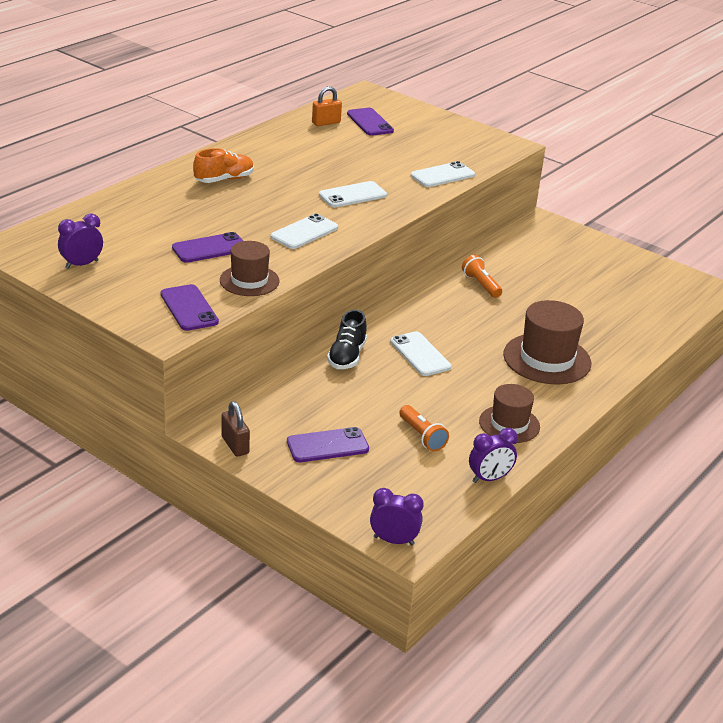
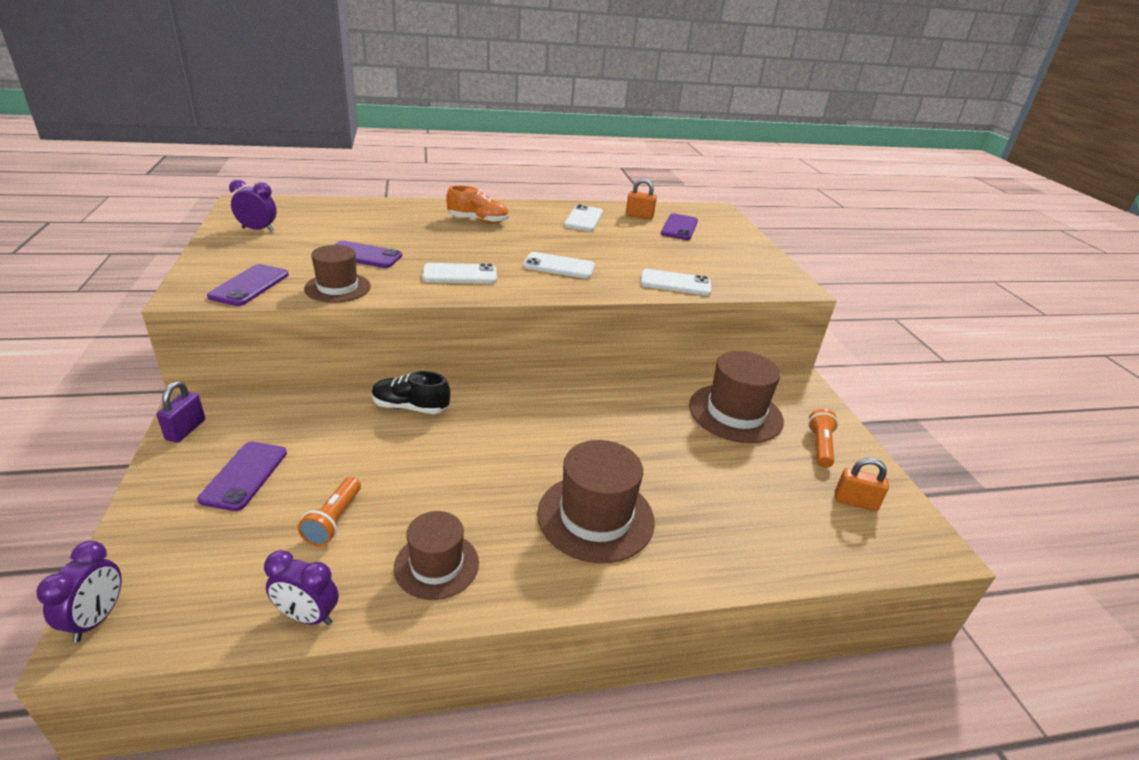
camera: 40 degrees right, 0 degrees up
(235, 445) = (186, 430): brown padlock -> purple padlock
(327, 445) = (244, 475): purple phone -> purple phone turned 75 degrees clockwise
(347, 356) = (410, 407): black shoe -> black shoe turned 45 degrees clockwise
(393, 540) = (97, 619): purple clock -> purple clock turned 45 degrees clockwise
(420, 354) = (475, 440): white phone -> white phone (583, 219)
(481, 285) = (642, 408): orange flashlight -> orange flashlight (820, 446)
(534, 261) = (735, 413): none -> brown hat
(653, 283) = (855, 502): none -> orange padlock

